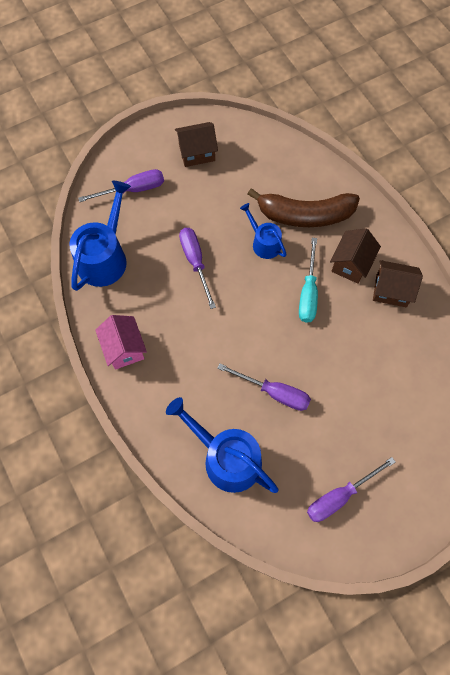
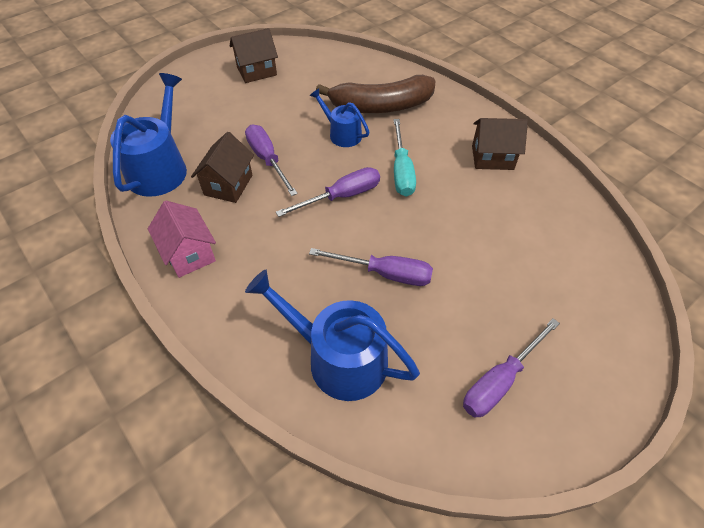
camera: 10 degrees left, 15 degrees down
(133, 189) = (190, 107): purple screwdriver -> purple screwdriver (342, 196)
(351, 264) = (441, 140): brown house -> brown house (228, 185)

